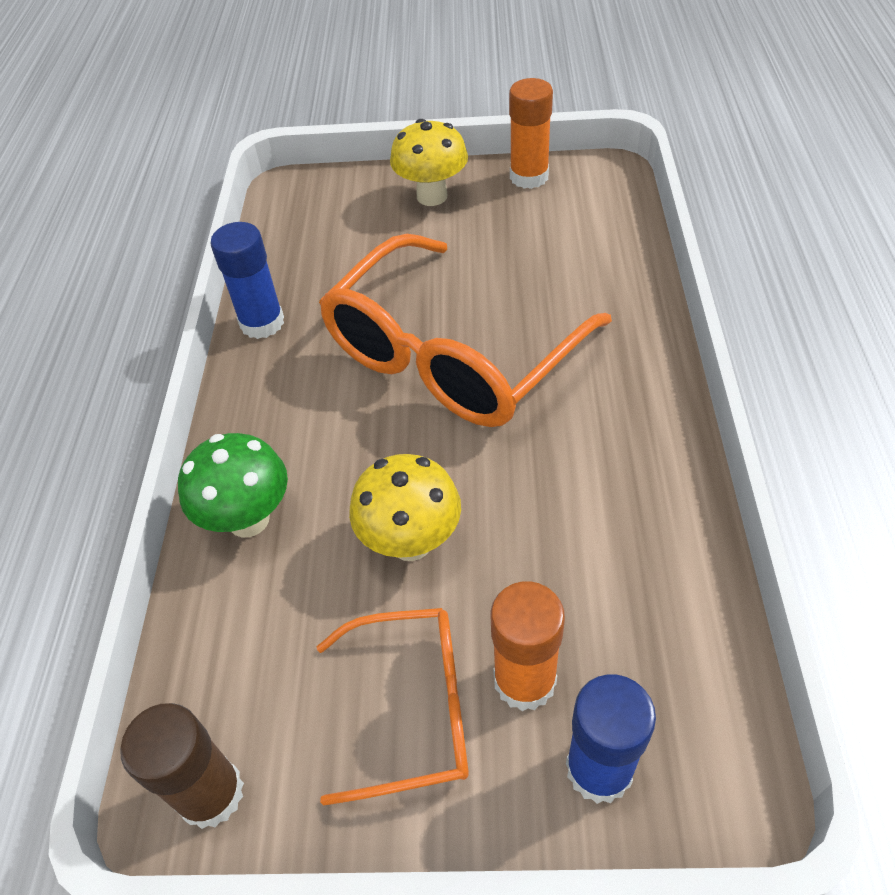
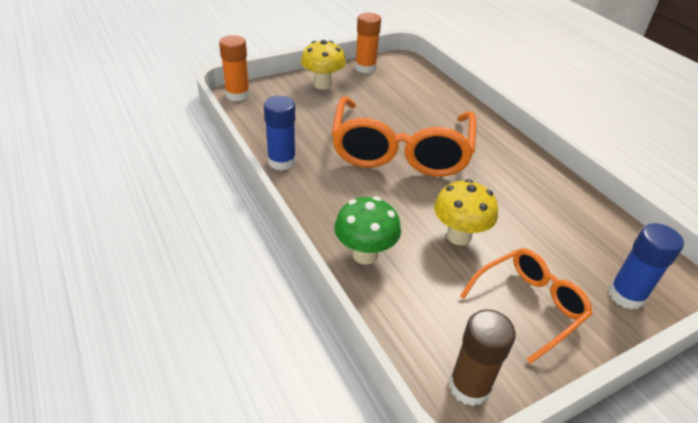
camera: 35 degrees left, 10 degrees down
(524, 680) = (564, 274): orange glue stick -> orange glue stick (237, 95)

